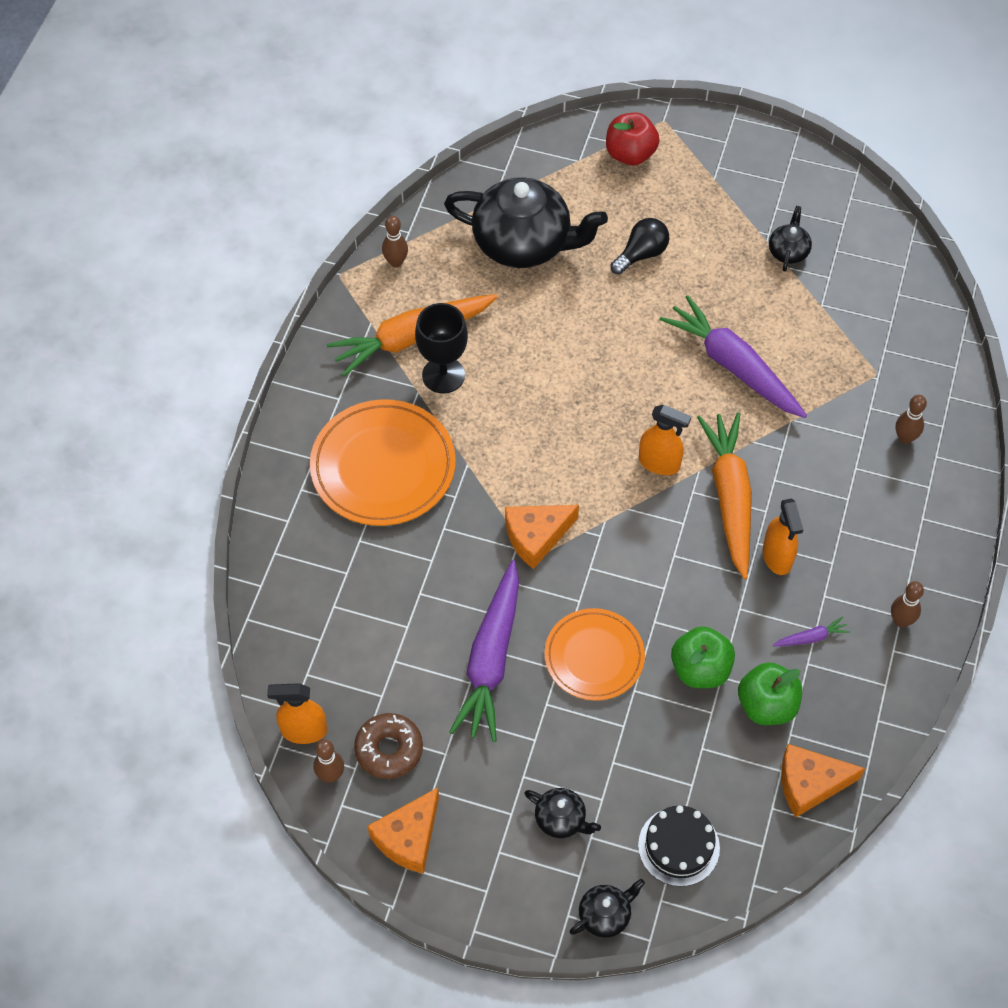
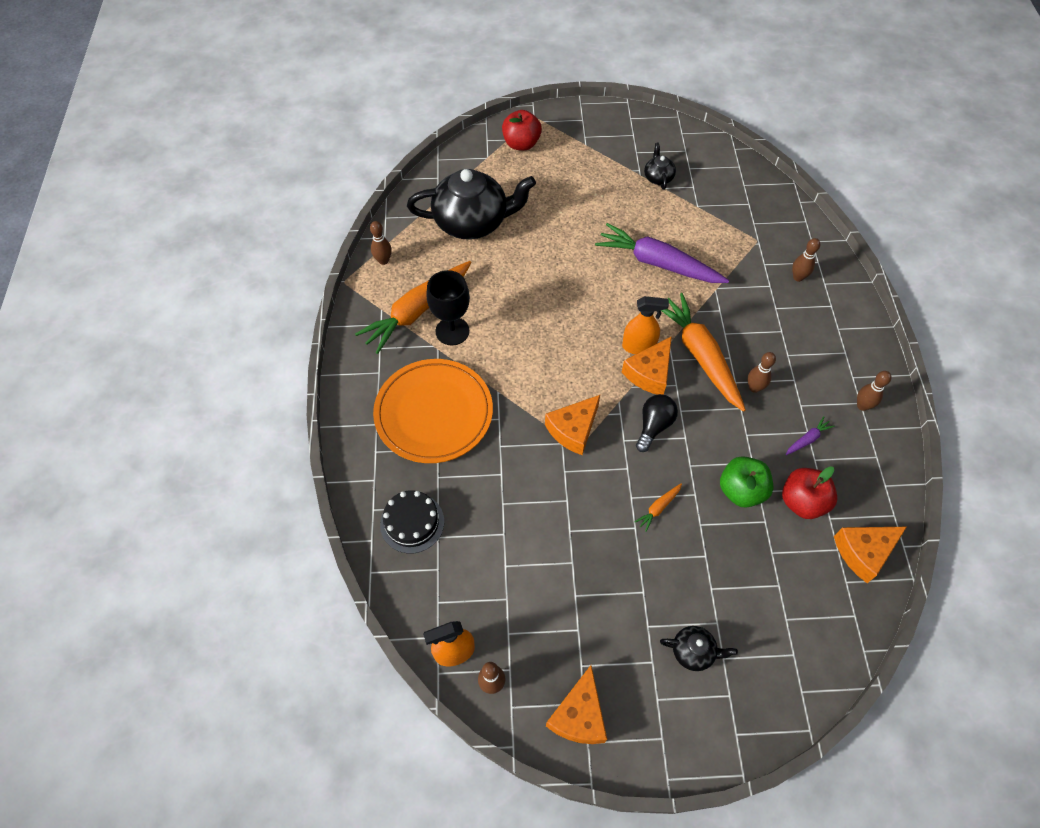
camera: 20 degrees left, 0 degrees up
(389, 749) = (531, 643): brown donut -> none
(491, 660) = (581, 538): purple carrot -> none
(594, 656) = (658, 508): orange plate -> orange carrot
(605, 915) = (765, 722): black teapot -> none
(641, 254) = (559, 207): black light bulb -> black light bulb (654, 426)
(657, 499) = (649, 373): none -> orange cheese
(678, 846) = (793, 640): black cake -> black cake (412, 522)
(766, 705) = (802, 502): green apple -> red apple
(777, 557) = (754, 388): orange spray bottle -> brown bowling pin

